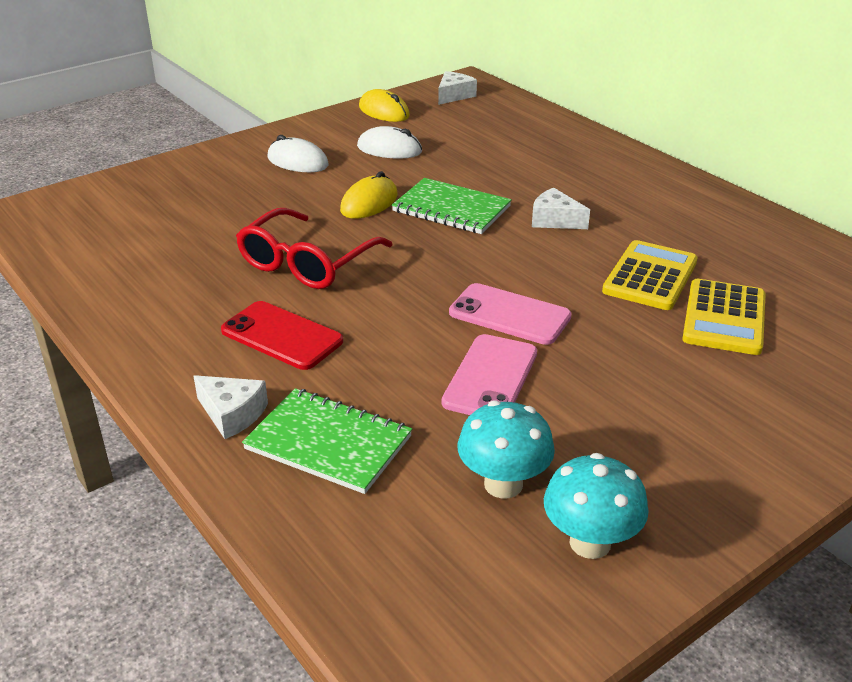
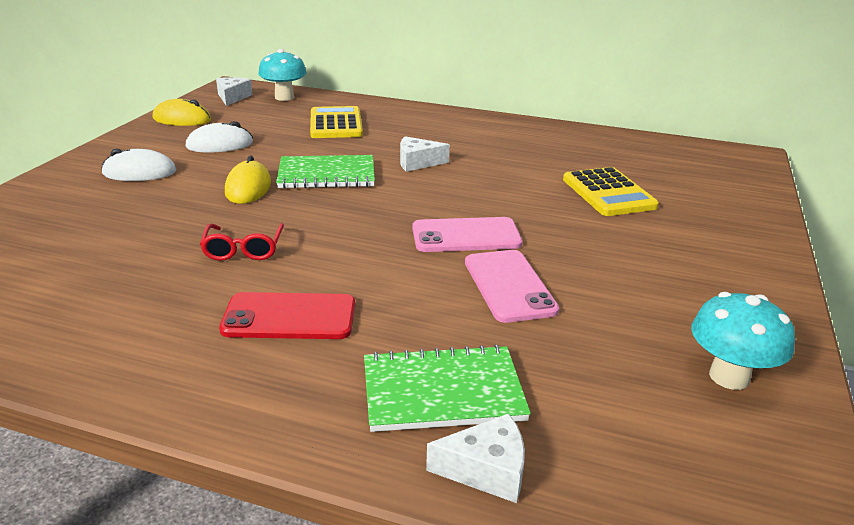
camera: 35 degrees left, 5 degrees down
(232, 414) = (319, 405): white cheese -> white cheese (486, 470)
(306, 263) = (243, 250): red glasses -> red glasses, size x0.58
(503, 484) = (619, 362): turquoise mushroom -> turquoise mushroom (284, 97)
(650, 276) = (529, 181): yellow calculator -> yellow calculator (336, 124)

